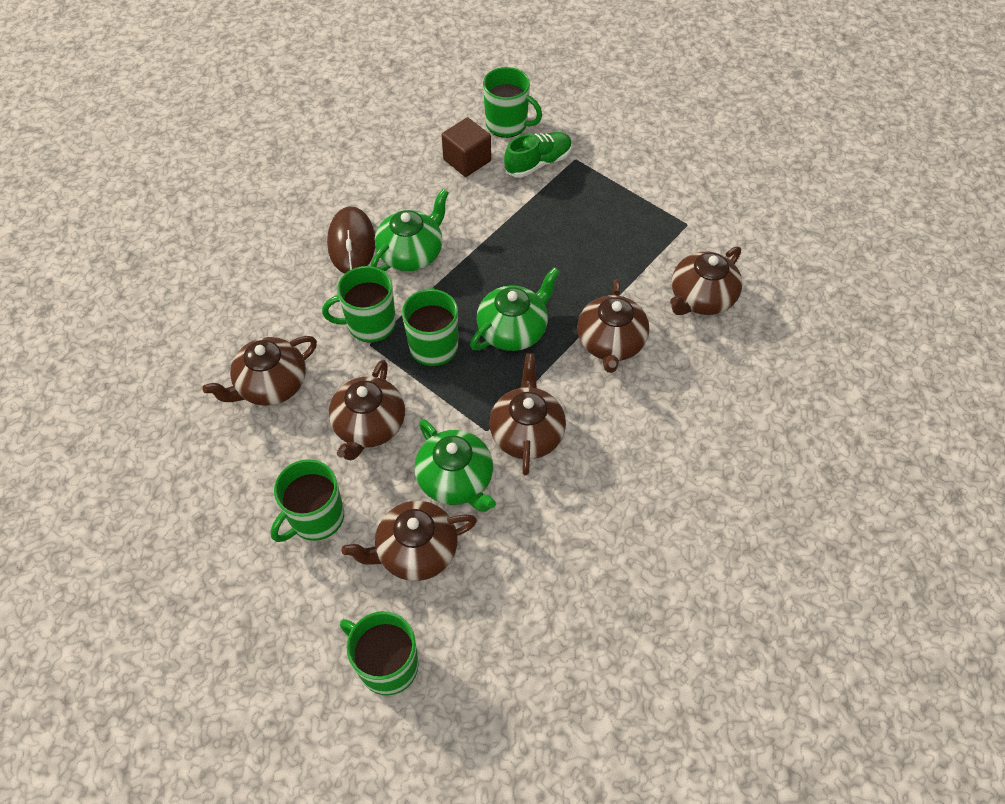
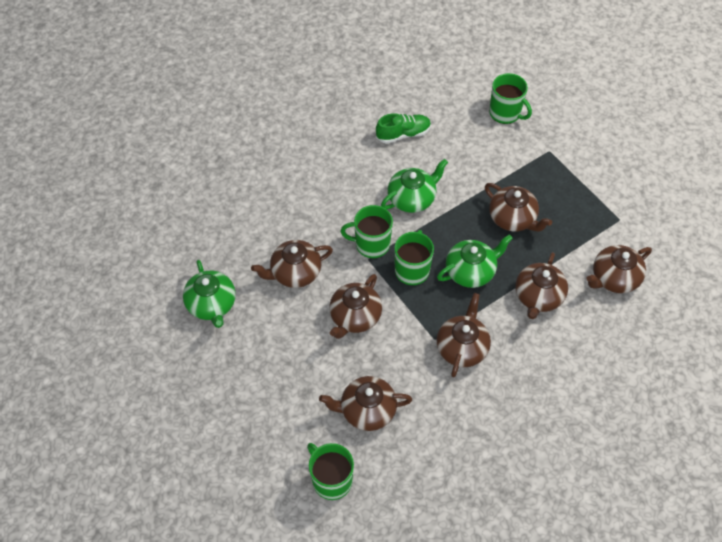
camera: 15 degrees right, 0 degrees up
(316, 518) = (306, 371): green mug -> none
(351, 243) = (371, 181): brown mouse -> none
(456, 480) = (405, 368): green teapot -> green teapot (212, 304)
(467, 160) = (468, 135): brown cube -> none
(538, 163) = (520, 148): green shoe -> green shoe (403, 134)
(551, 251) = (512, 218): none -> brown teapot

